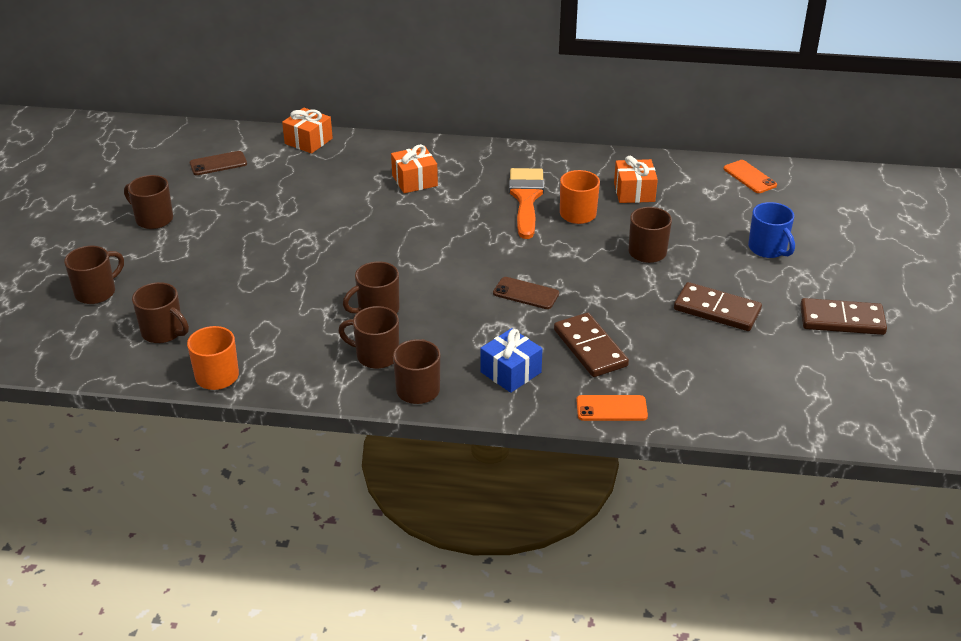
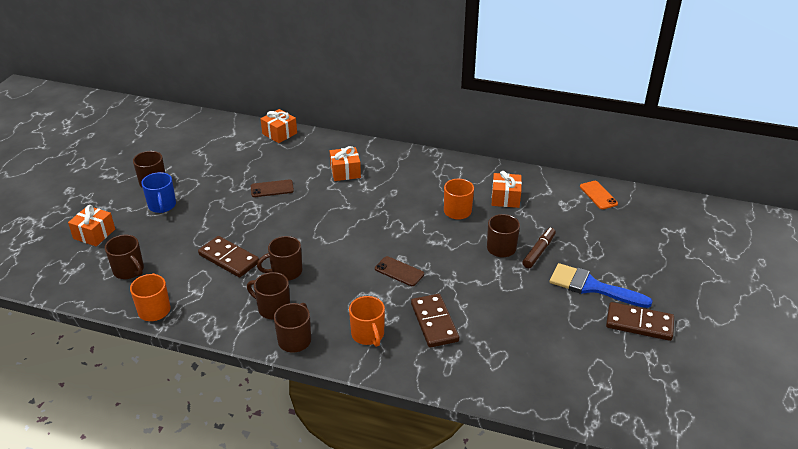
camera: 10 degrees right, 0 degrees up
(96, 292) = (94, 234): brown mug -> orange gift
(218, 163) = (211, 144): brown phone -> brown phone (272, 189)
(510, 372) = (368, 335): blue gift -> orange mug
(526, 198) = (422, 195): orange brush -> none
(611, 408) = (435, 375): orange phone -> none
(695, 251) = (538, 251): none -> brown marker
(717, 310) = (542, 303): brown domino -> brown domino (229, 259)
(768, 249) = (596, 256): blue mug -> blue mug (162, 206)
(773, 285) = (592, 287): none -> blue brush

